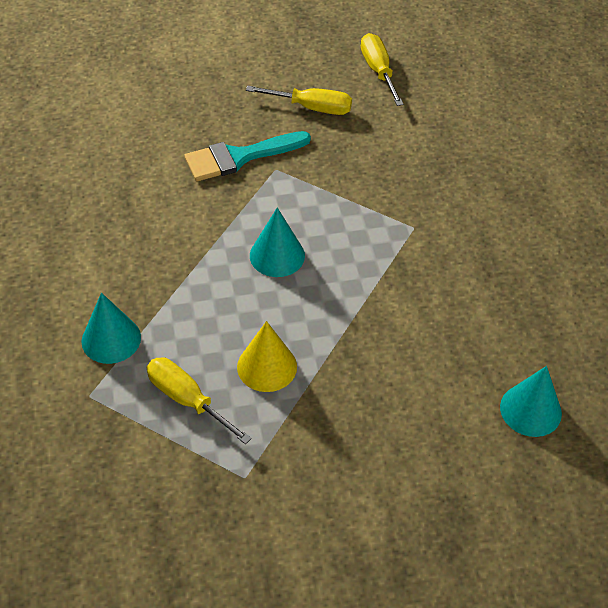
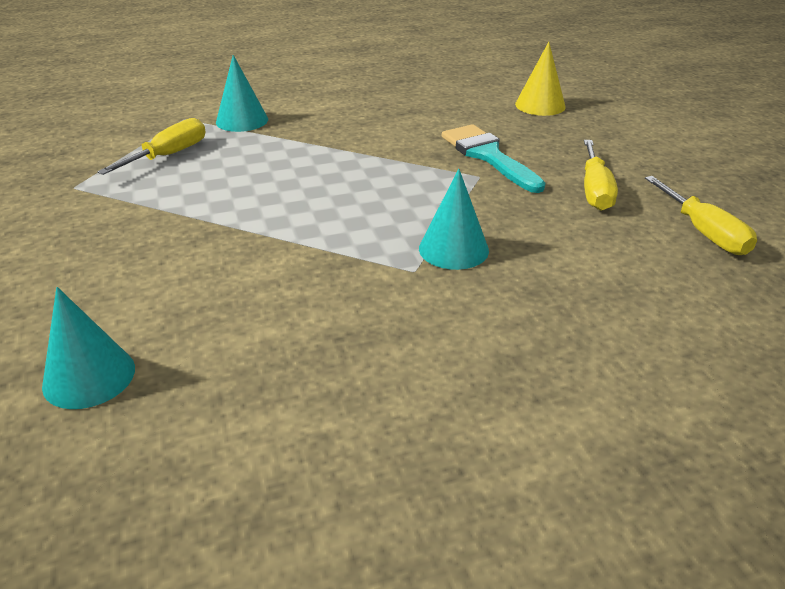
camera: 85 degrees right, 15 degrees down
(267, 366) = (200, 188): yellow cone -> yellow cone (540, 105)
(277, 255) = (349, 184): turquoise cone -> turquoise cone (453, 249)
(378, 71) = (703, 232): yellow screwdriver -> yellow screwdriver turned 90 degrees clockwise

